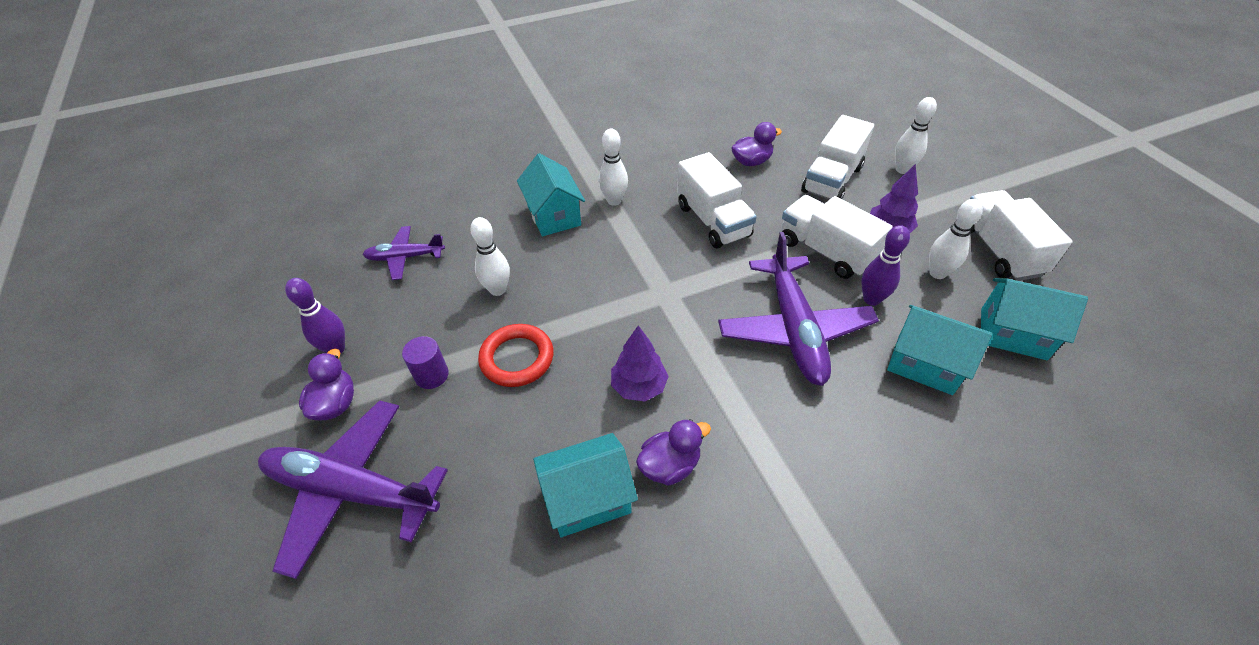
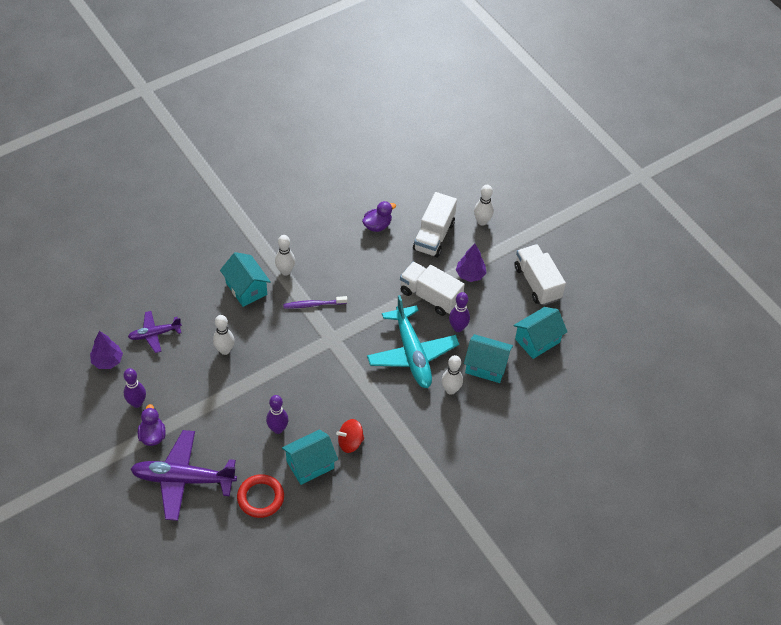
camera: 15 degrees left, 5 degrees up
(431, 375) = (203, 411): purple cylinder -> none
(517, 358) = (251, 394): red ring -> red ring (260, 498)
(545, 422) = (278, 429): none -> purple bowling pin
(639, 386) = (326, 401): purple tree -> purple tree (107, 361)
(645, 244) = (313, 304): none -> purple toothbrush
(670, 465) = (350, 442): purple duck -> red spinning top
(713, 221) = (355, 280): white truck -> none
(794, 329) = (412, 354): purple plane -> turquoise plane
(937, 273) = (498, 304): white bowling pin -> white bowling pin (451, 390)
(1013, 333) = (537, 340): turquoise house -> turquoise house turned 45 degrees counterclockwise

